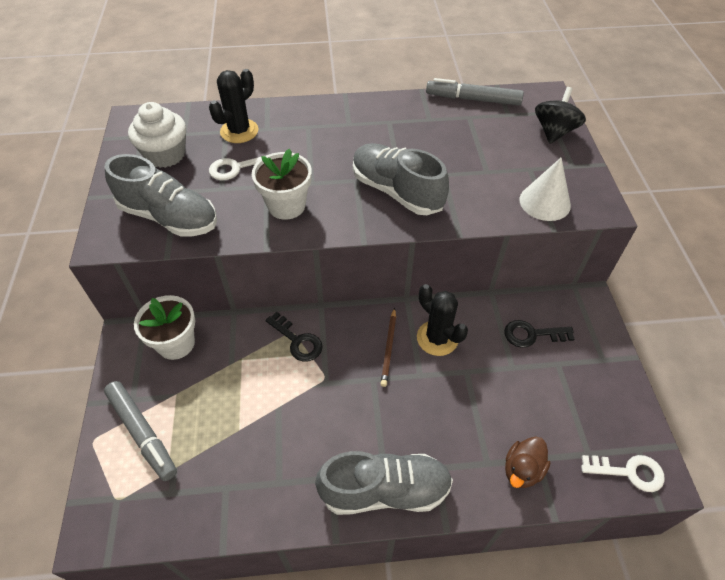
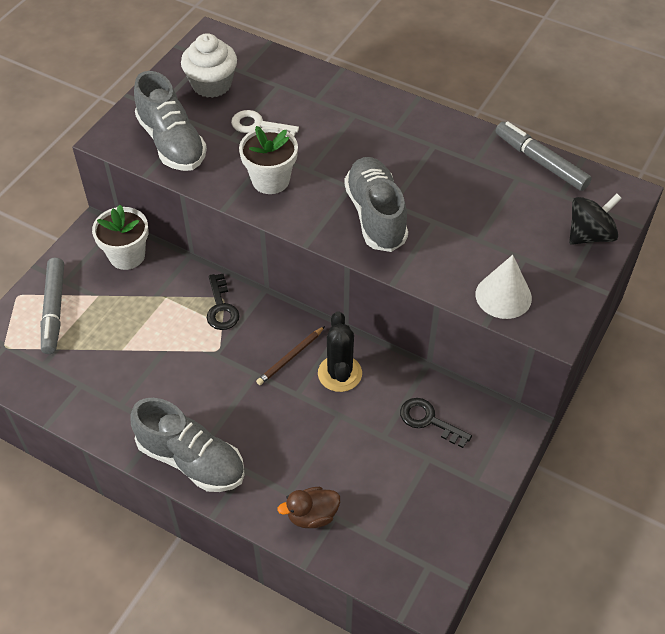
camera: 35 degrees right, 0 degrees up
(239, 131) = (289, 91): black cactus -> none
(629, 472) = (401, 576): white key -> none

